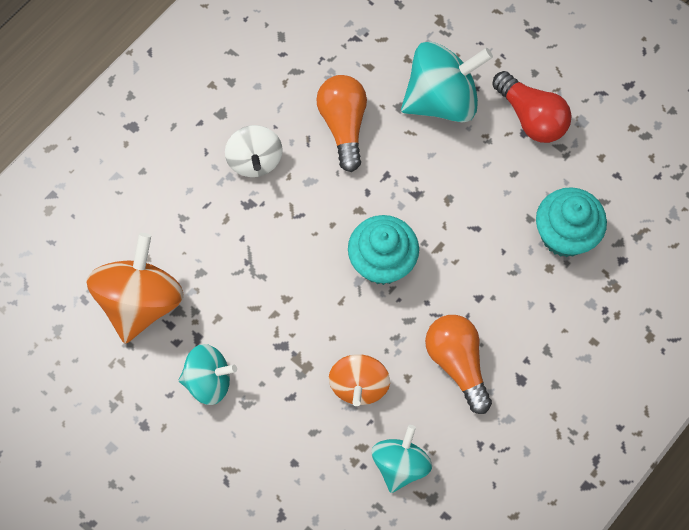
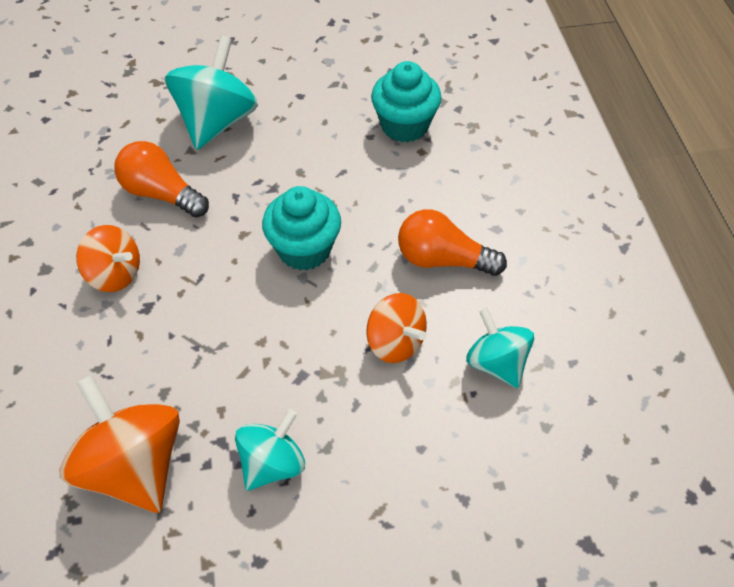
camera: 50 degrees left, 15 degrees down
(255, 160) = (115, 274): white spinning top -> orange spinning top
(531, 117) = (293, 83): red light bulb -> none

